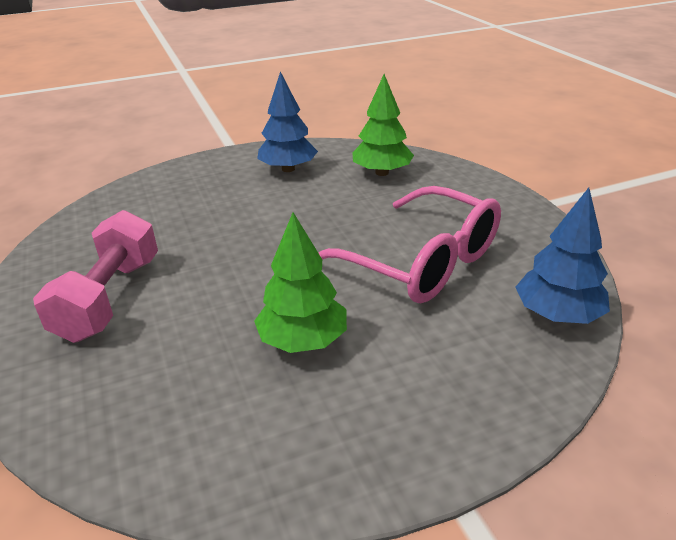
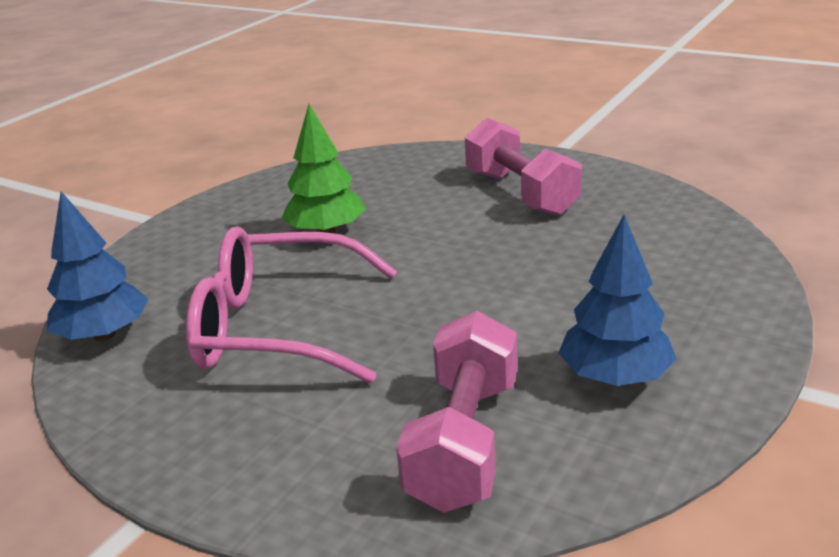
camera: 145 degrees right, 5 degrees down
(382, 172) = (464, 441): green tree -> pink dumbbell

